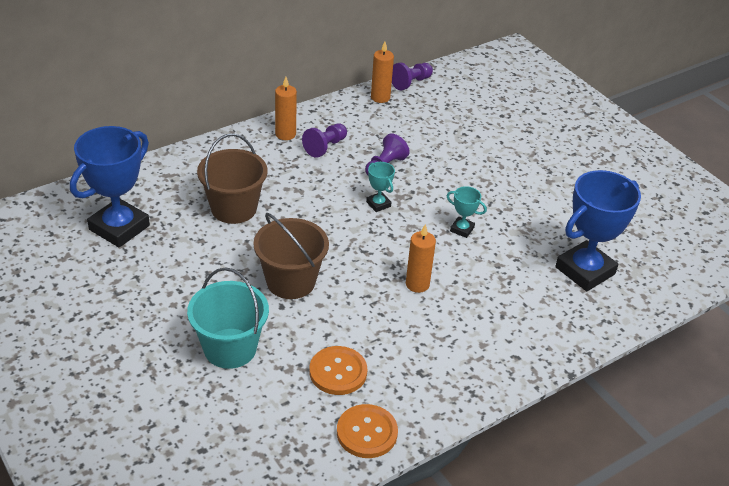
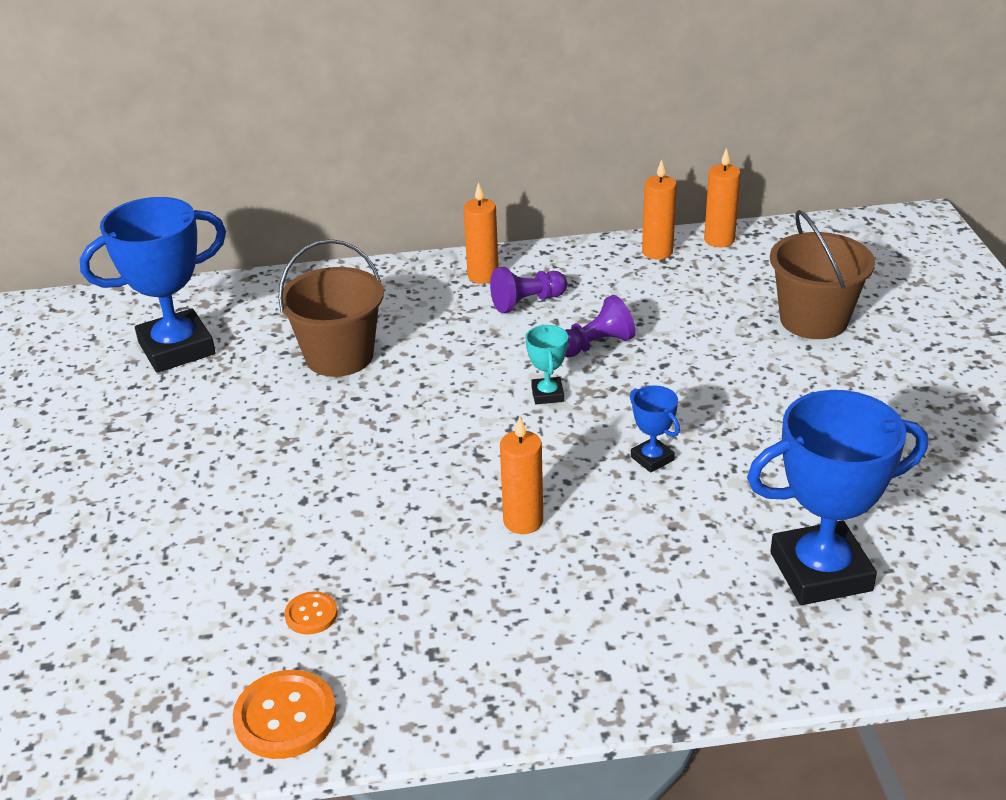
camera: 30 degrees right, 5 degrees down
(230, 348) = (191, 538): turquoise bucket -> none
(291, 281) = (342, 470): brown bucket -> brown bucket (814, 320)
(338, 372) = (311, 614): orange button -> orange button, size x0.56
(411, 83) = (719, 240): purple pawn -> orange candle
(462, 229) = (652, 458): turquoise trophy -> blue trophy

